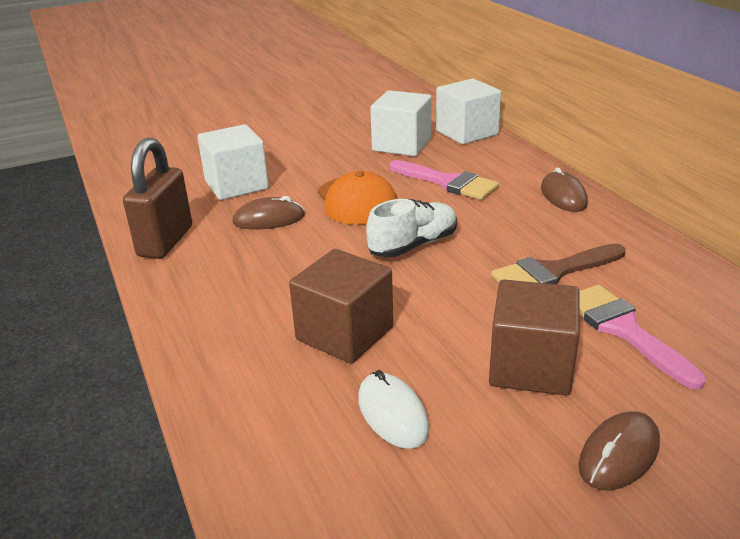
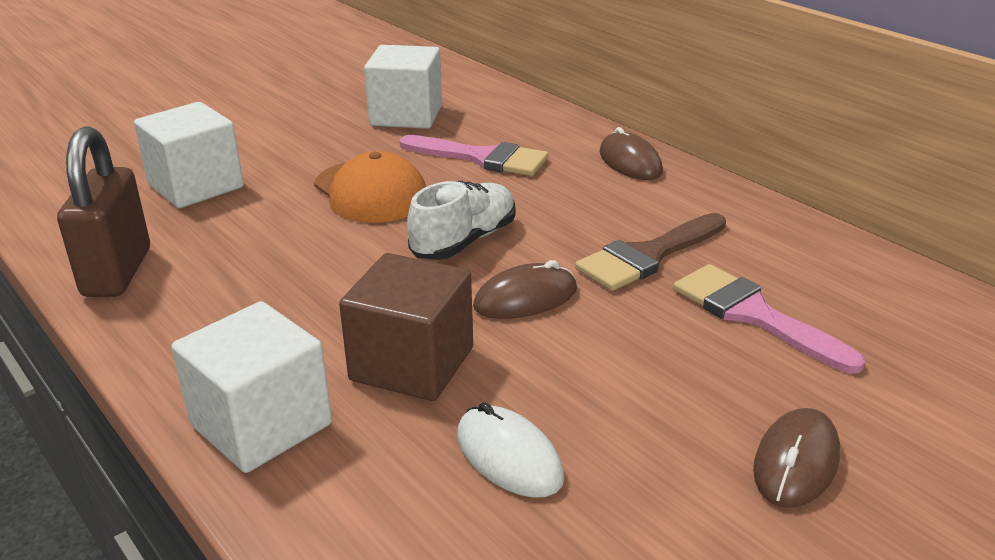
camera: 15 degrees left, 0 degrees up
(269, 219) = (258, 227): brown mouse -> brown mouse (525, 298)
(466, 133) = (485, 94): white cube -> white cube (261, 425)
(530, 366) = (659, 373): brown cube -> none

